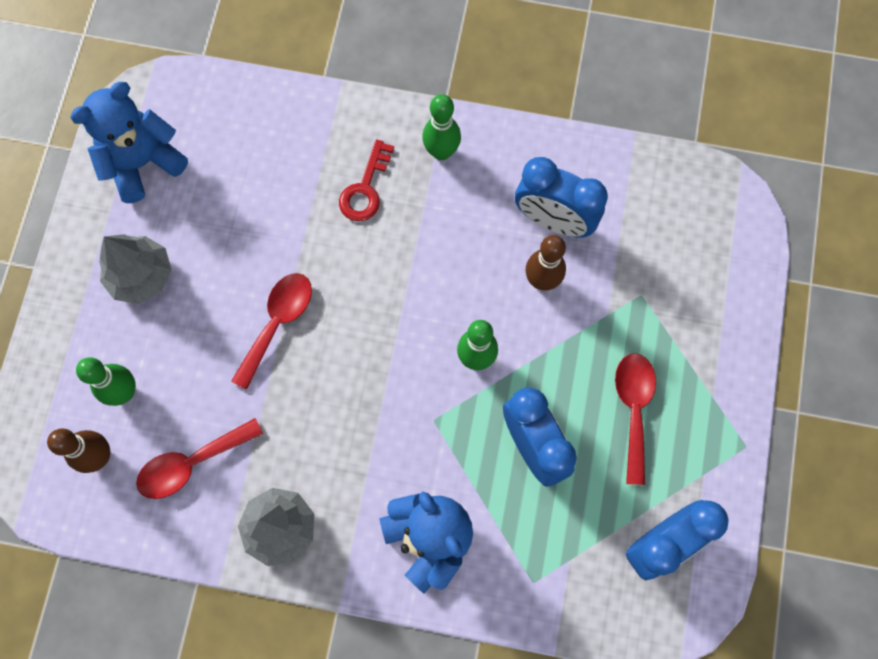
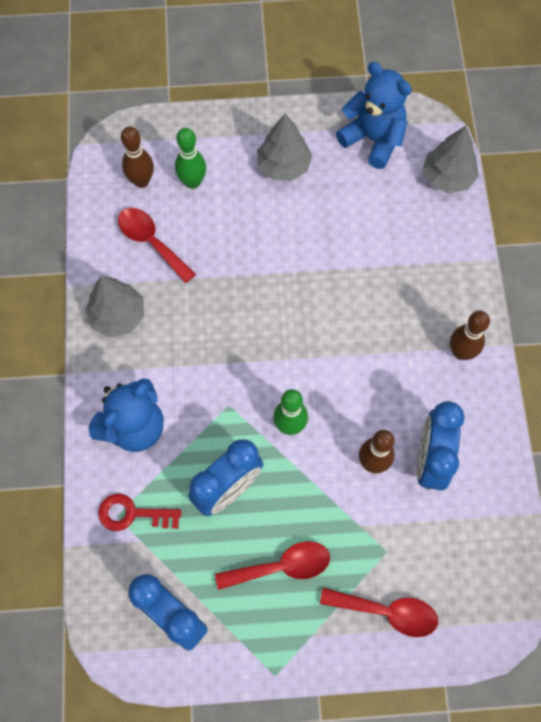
camera: 75 degrees right, 5 degrees down
(223, 97) = (447, 177): none -> grey tree
(277, 323) = (275, 269): red spoon -> red spoon (387, 612)
(365, 188) = (407, 302): red key -> red key (132, 514)
(441, 152) = (461, 352): green bowling pin -> brown bowling pin

